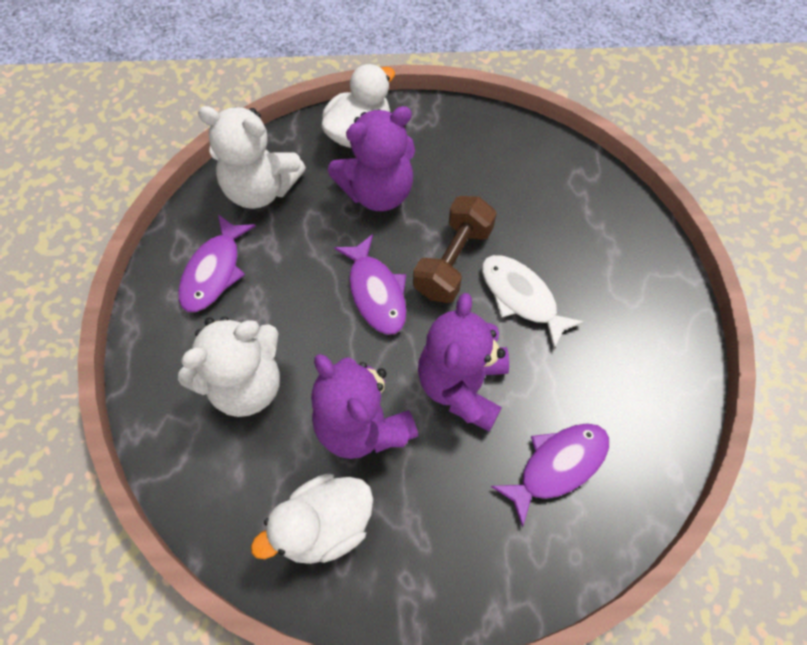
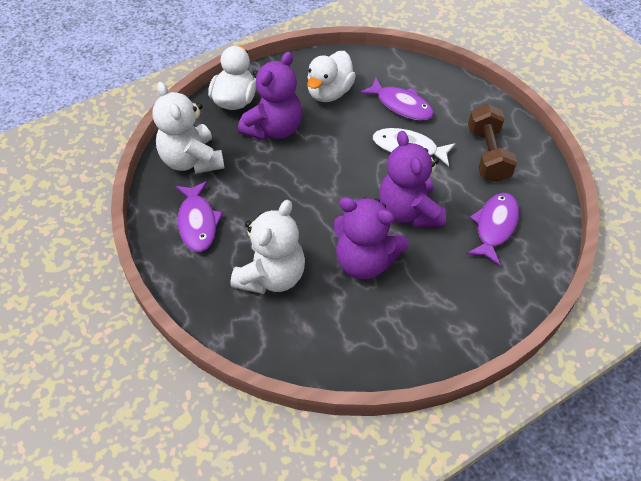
camera: 30 degrees left, 10 degrees down
(260, 189) = (192, 160): white teddy bear -> white teddy bear turned 75 degrees clockwise
(324, 526) = (383, 327): white duck -> white duck (329, 93)
(376, 292) = (317, 186): purple fish -> purple fish (401, 105)
(453, 261) = (352, 147): brown dumbbell -> brown dumbbell (488, 155)

